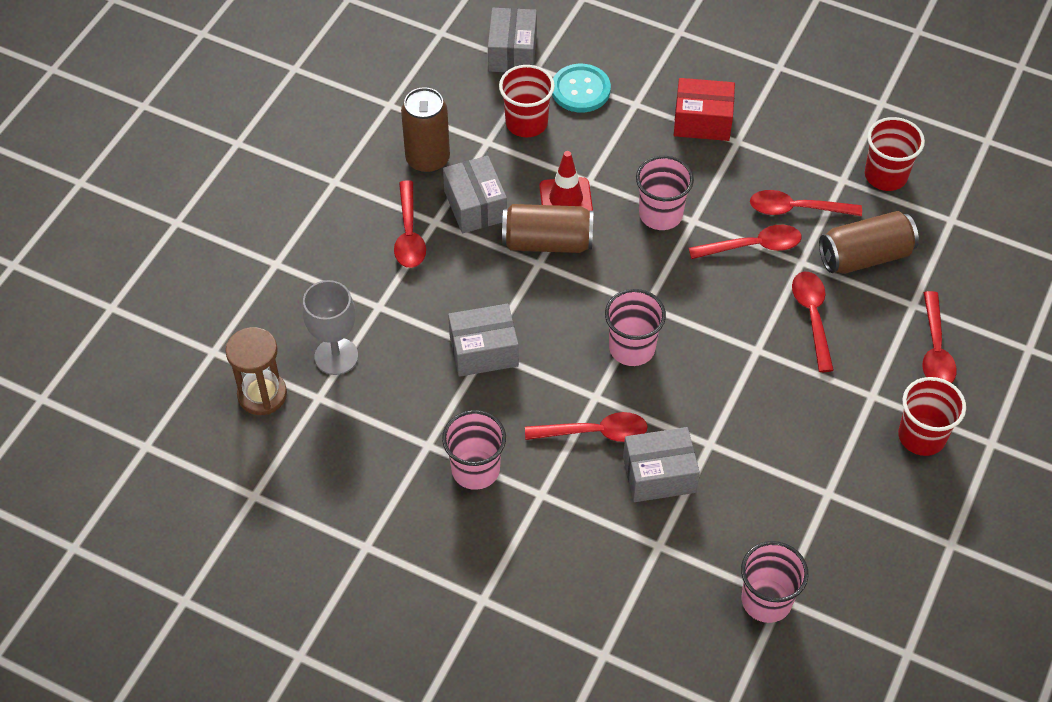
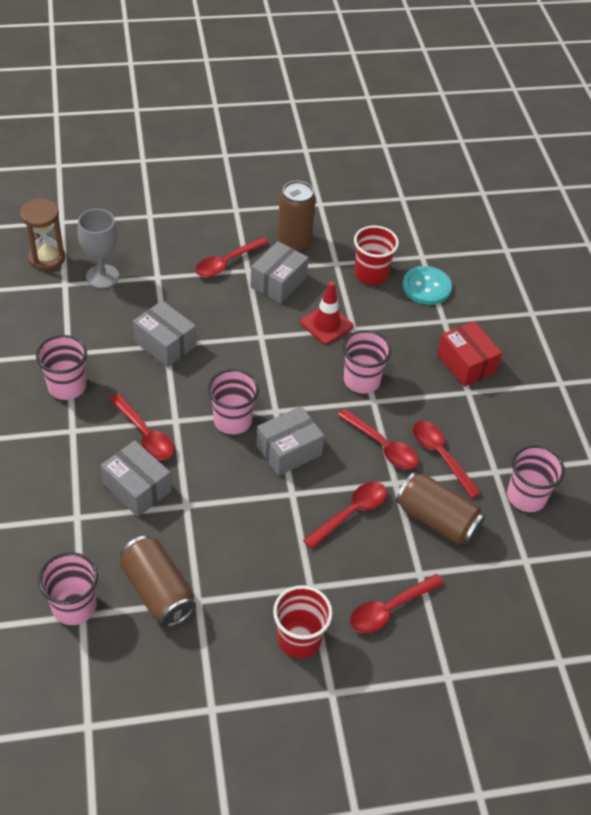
camera: 50 degrees right, 5 degrees down
(512, 53) = (422, 239): grey box -> grey box (289, 450)
(547, 242) = (282, 332): brown can -> brown can (157, 591)
(885, 175) = (526, 496): red cup -> pink cup

